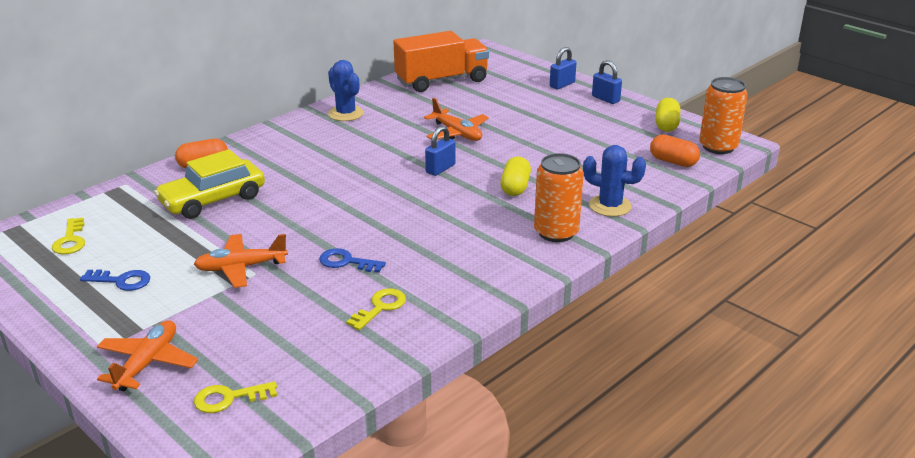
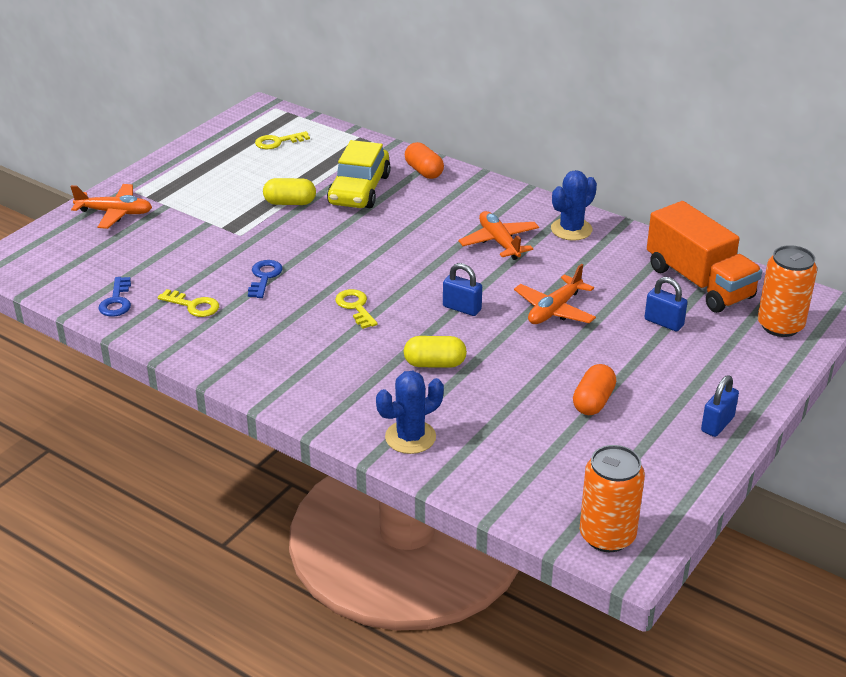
camera: 80 degrees right, 5 degrees up
(122, 281) = (221, 177): blue key -> blue key (116, 301)
(213, 200) = (359, 189): yellow car -> yellow car turned 120 degrees counterclockwise
(229, 398) = (72, 255): yellow key -> yellow key (355, 307)
(241, 267) = (248, 226): orange plane -> orange plane (499, 242)
(556, 232) = (342, 399): orange can -> orange can (780, 325)
(562, 85) = (744, 382): blue padlock -> blue padlock (664, 322)
(610, 206) = (410, 437): blue cactus -> blue cactus turned 45 degrees clockwise
(666, 125) = (657, 484): yellow capsule -> yellow capsule (290, 203)
(673, 162) = (544, 490): orange capsule -> orange capsule (593, 401)

